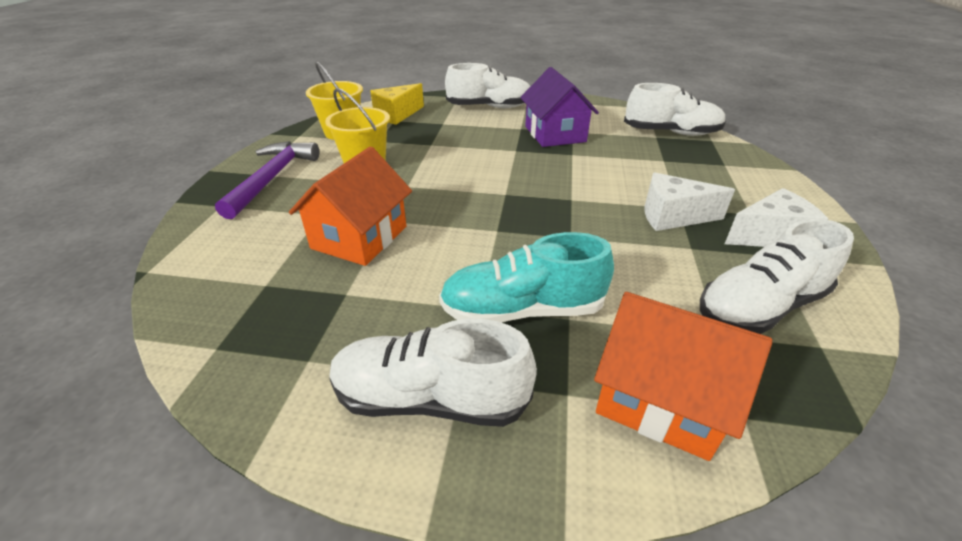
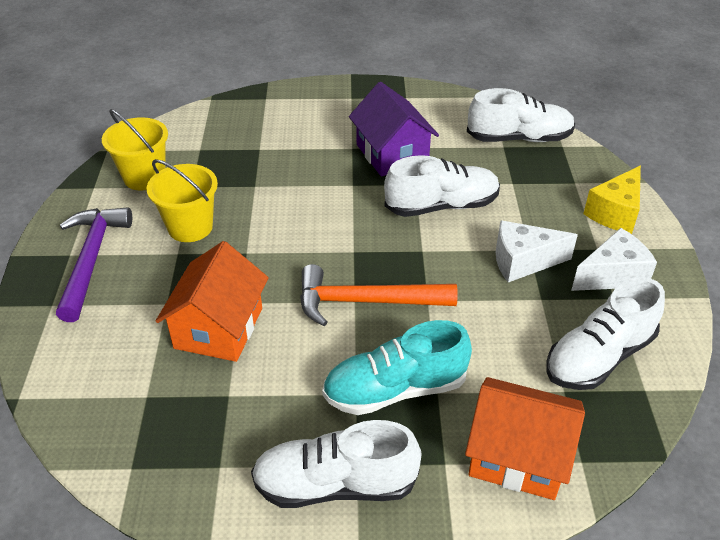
camera: 10 degrees left, 5 degrees up
(396, 115) = (200, 140): yellow cheese -> yellow cheese (615, 213)
(490, 107) = (309, 115): white shoe -> white shoe (442, 206)
(508, 232) = (366, 301): none -> orange hammer

